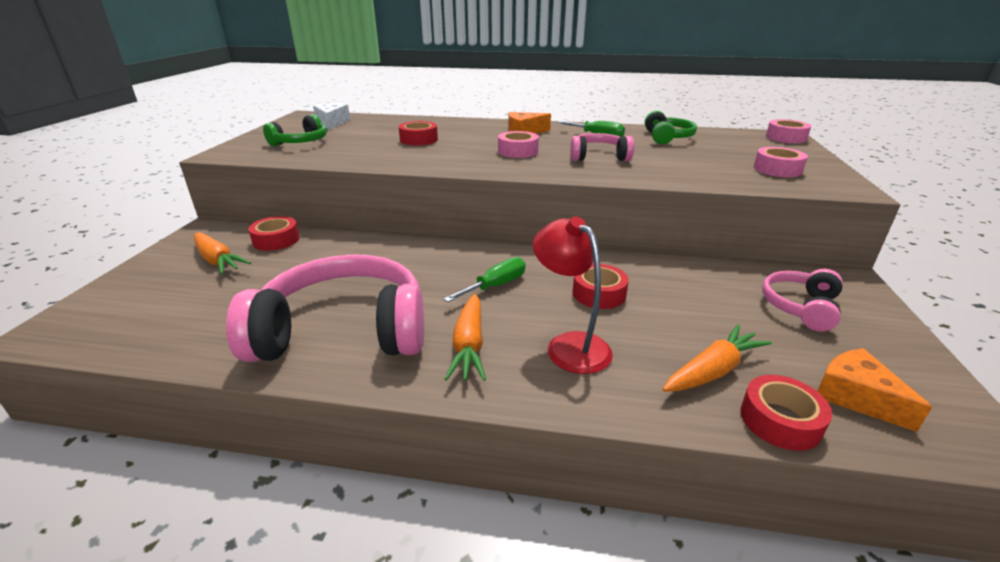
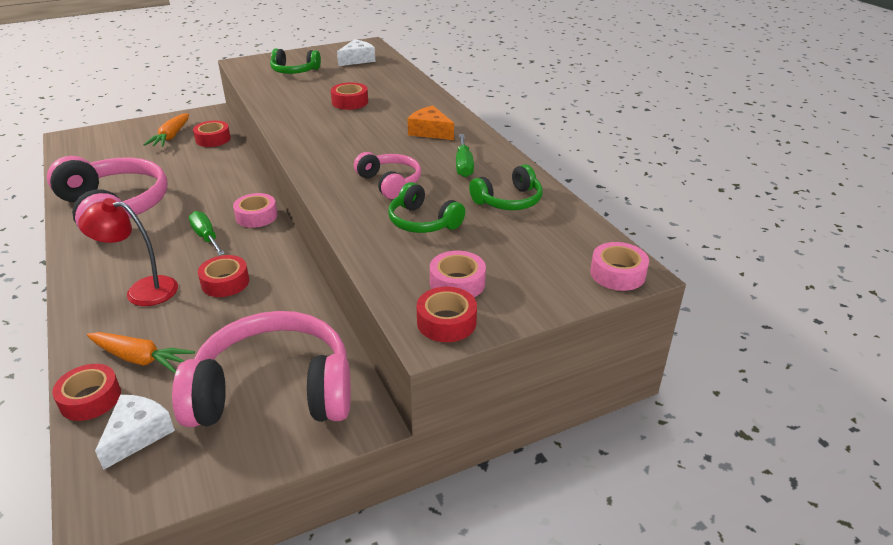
camera: 55 degrees right, 5 degrees up
(469, 345) = (120, 254): orange carrot -> none
(495, 286) = (206, 237): green screwdriver -> green screwdriver turned 135 degrees counterclockwise
(517, 151) = (364, 146): pink tape -> pink tape (256, 216)
(570, 345) = (142, 290): red lamp -> red lamp turned 105 degrees counterclockwise
(676, 160) = (423, 222): none -> green headphones
(800, 307) = (274, 391): pink headphones -> pink headphones, size x1.96
(831, 181) = (446, 322): none -> red tape
(856, 396) = (138, 435): orange cheese -> white cheese

